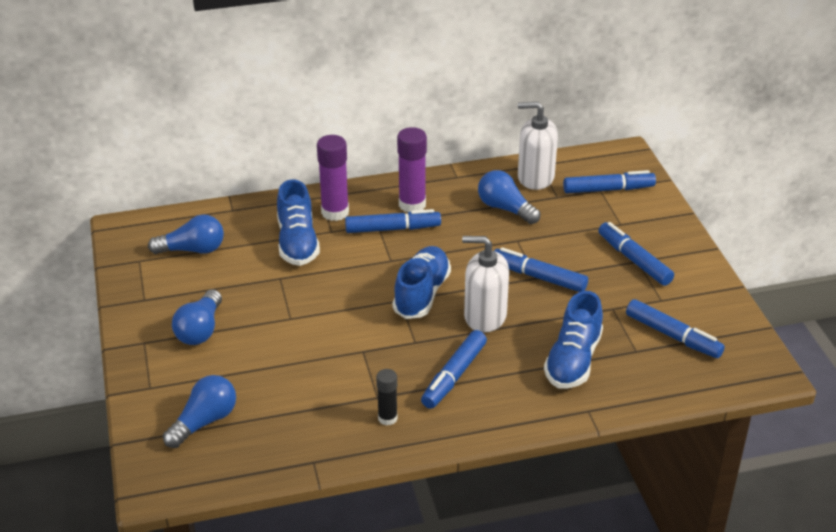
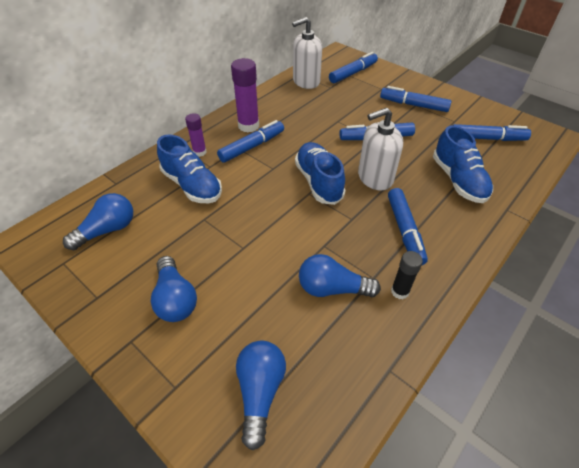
camera: 35 degrees left, 10 degrees up
(335, 212) = (199, 152): purple glue stick -> purple glue stick, size x0.59
(505, 208) = (309, 105): blue light bulb -> blue light bulb (332, 288)

